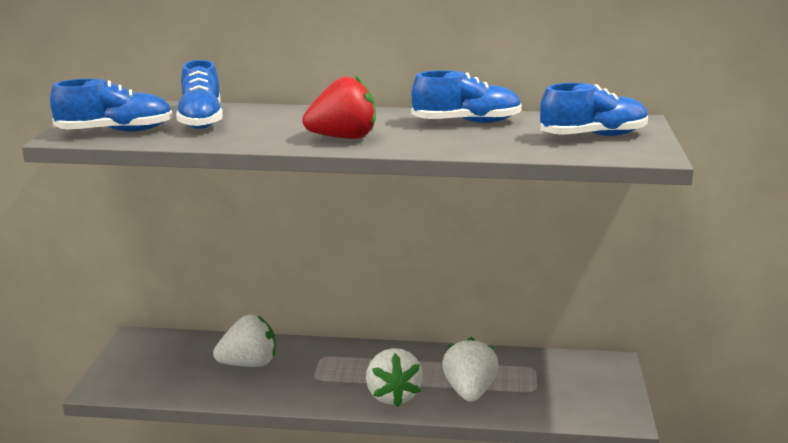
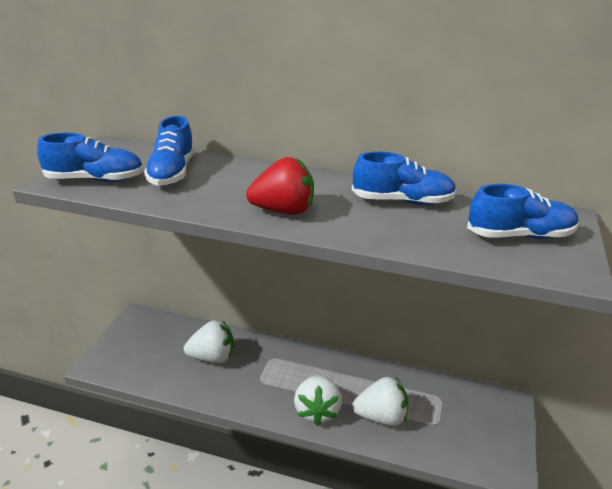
camera: 10 degrees right, 10 degrees up
(469, 392) = (381, 417): white strawberry -> white strawberry turned 75 degrees clockwise

